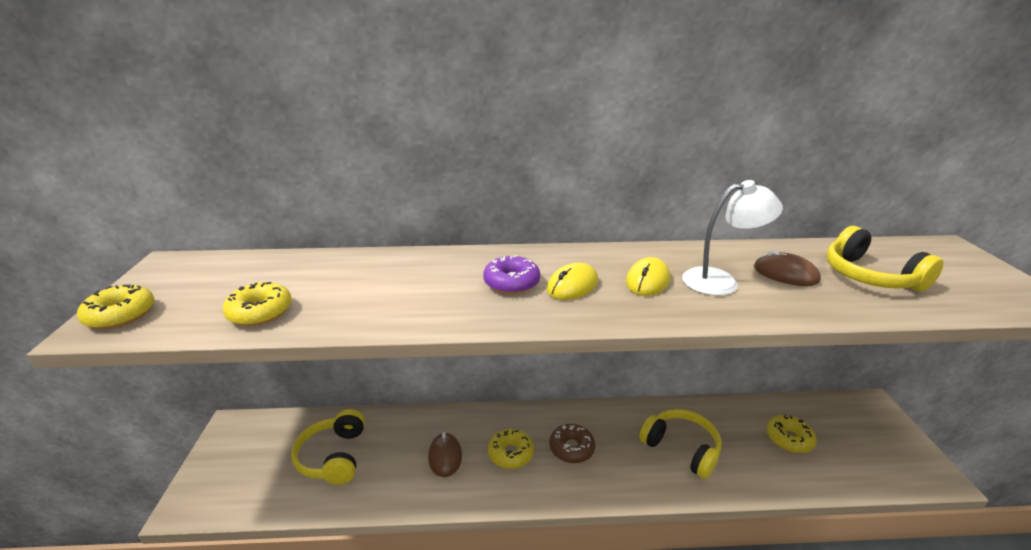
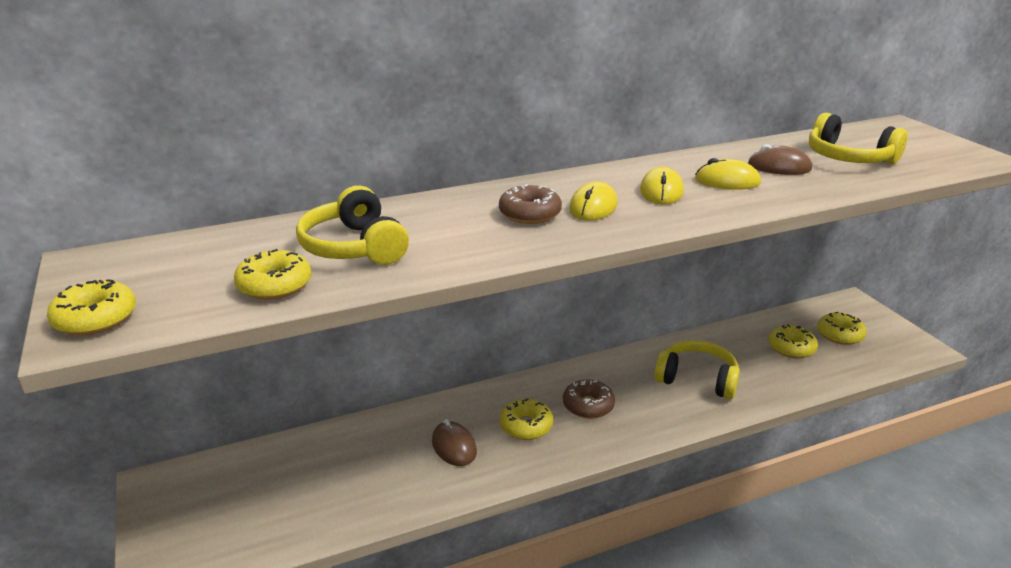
camera: 20 degrees left, 0 degrees up
(333, 456) = (318, 480): yellow headphones -> yellow headphones (354, 247)
(511, 283) = (530, 214): purple donut -> brown donut
(720, 281) = (727, 181): white lamp -> yellow mouse
(846, 437) = (840, 335): none -> yellow donut

